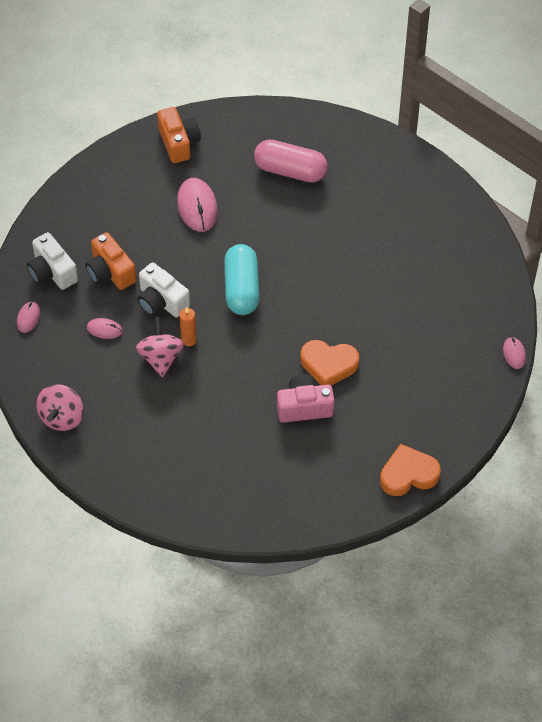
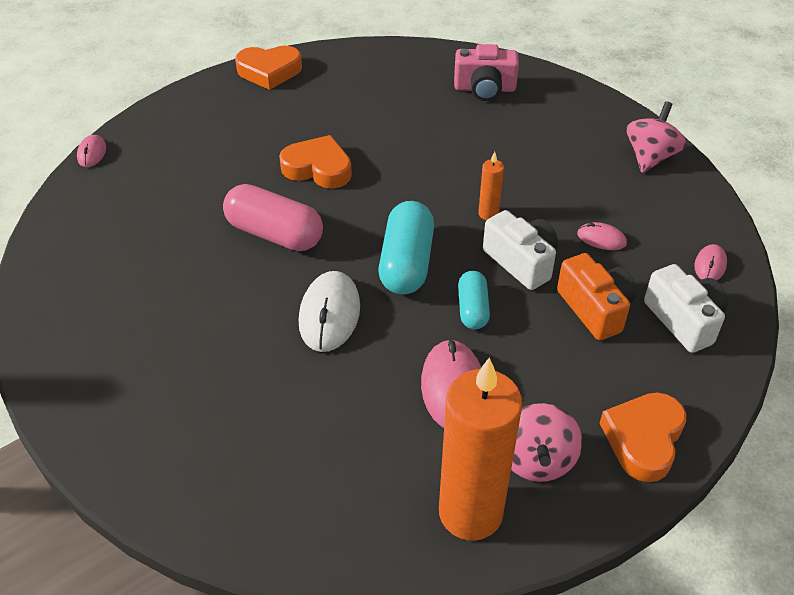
camera: 170 degrees left, 10 degrees down
(84, 193) = (643, 439): none -> orange heart
(161, 357) = (526, 200): pink spinning top -> pink spinning top (536, 460)
(179, 143) = (470, 512): orange camera -> orange candle
(191, 260) = (473, 309): none -> turquoise capsule
(284, 243) = (329, 314): none -> white mouse
(290, 170) = (284, 428): pink capsule -> pink capsule (274, 234)
(304, 407) = (360, 134): pink camera -> pink camera (484, 89)

